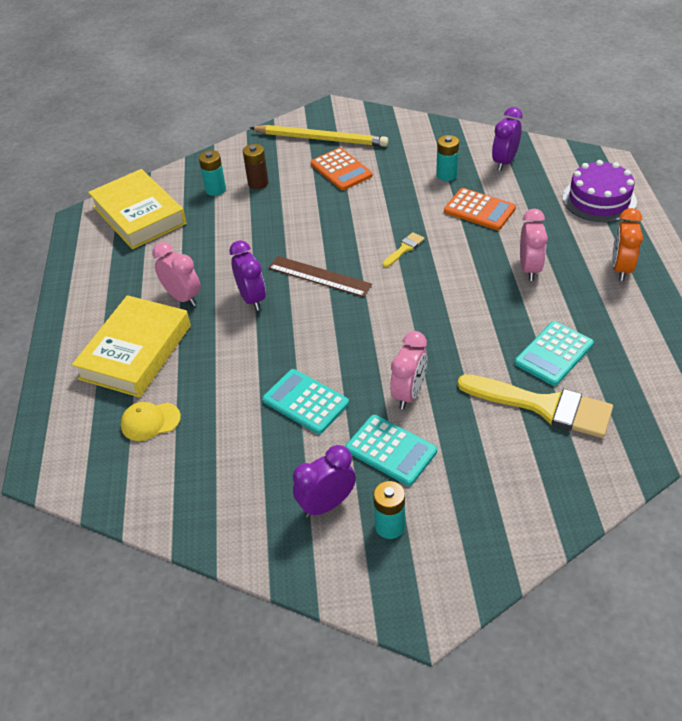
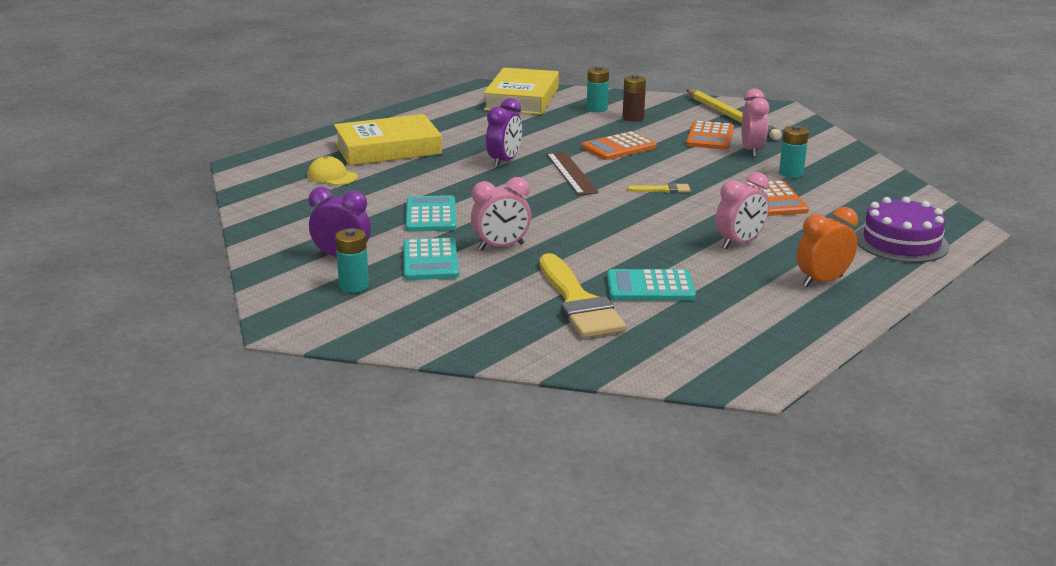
camera: 45 degrees right, 20 degrees down
(183, 297) = (465, 141): pink clock -> pink clock (752, 151)
(303, 224) = (618, 147): none -> orange calculator
(504, 162) = (861, 188): purple clock -> none

